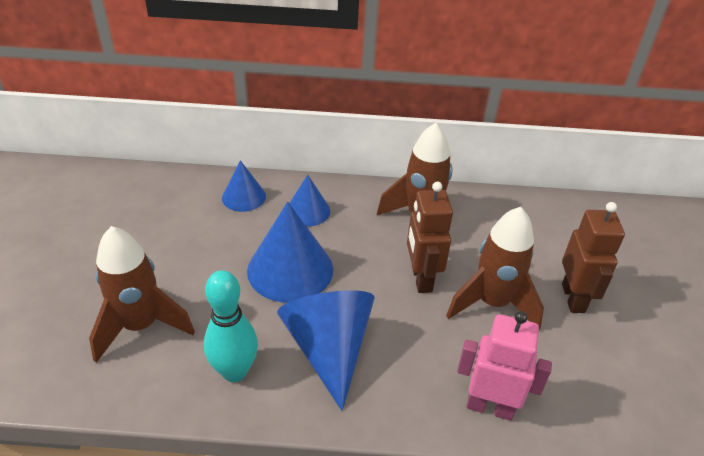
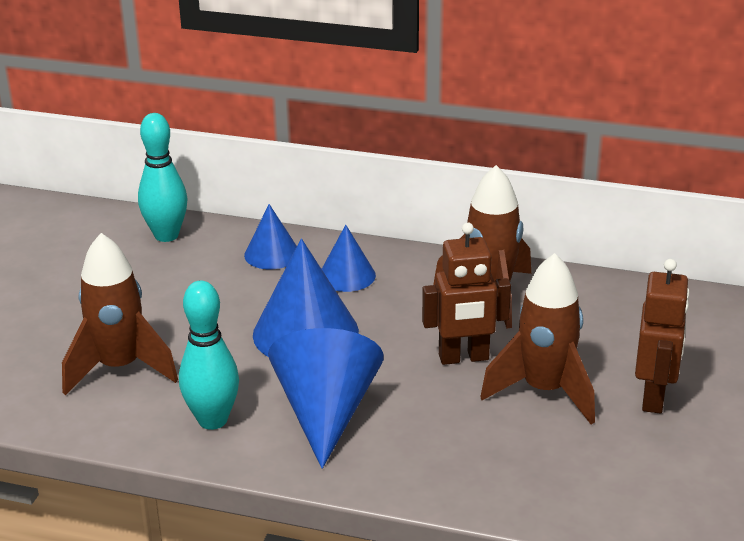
camera: 15 degrees right, 10 degrees down
(154, 188) = (166, 235): none -> turquoise bowling pin
(421, 279) = (463, 358): brown robot -> brown robot turned 105 degrees counterclockwise
(490, 407) = (496, 486): pink robot -> none

